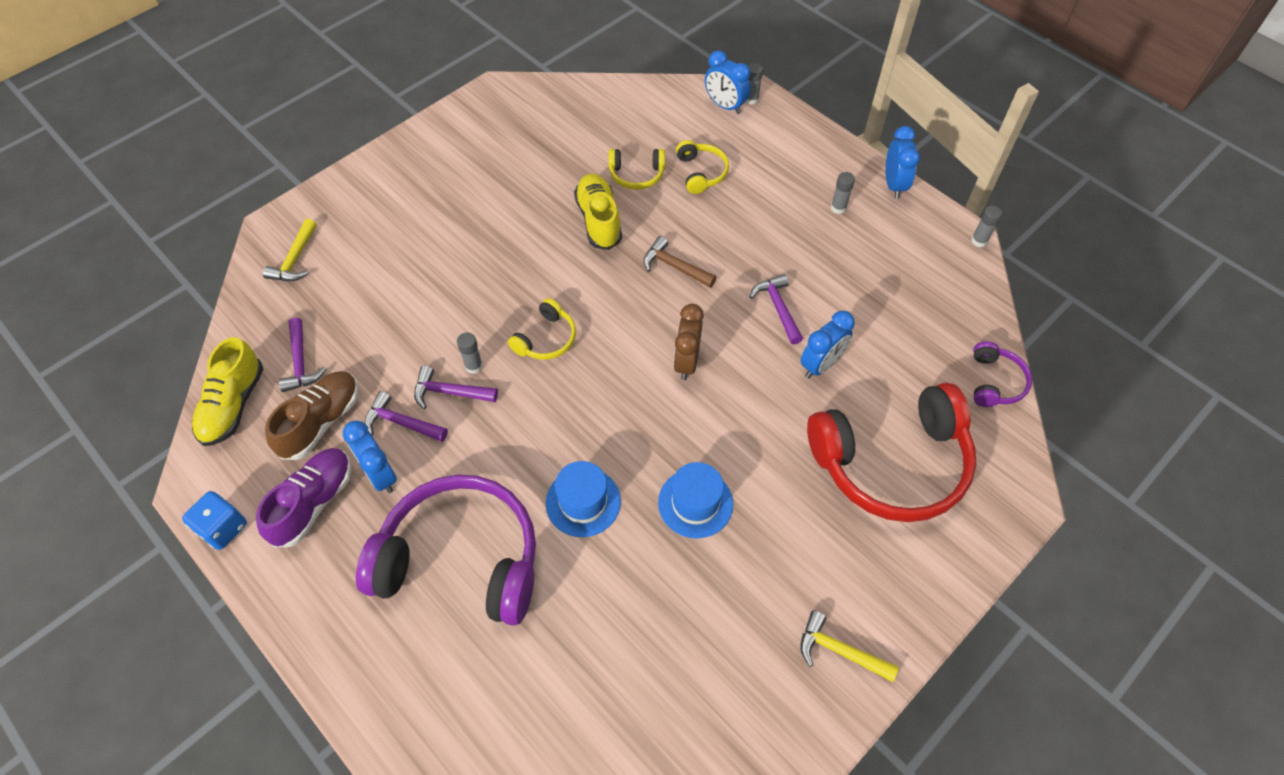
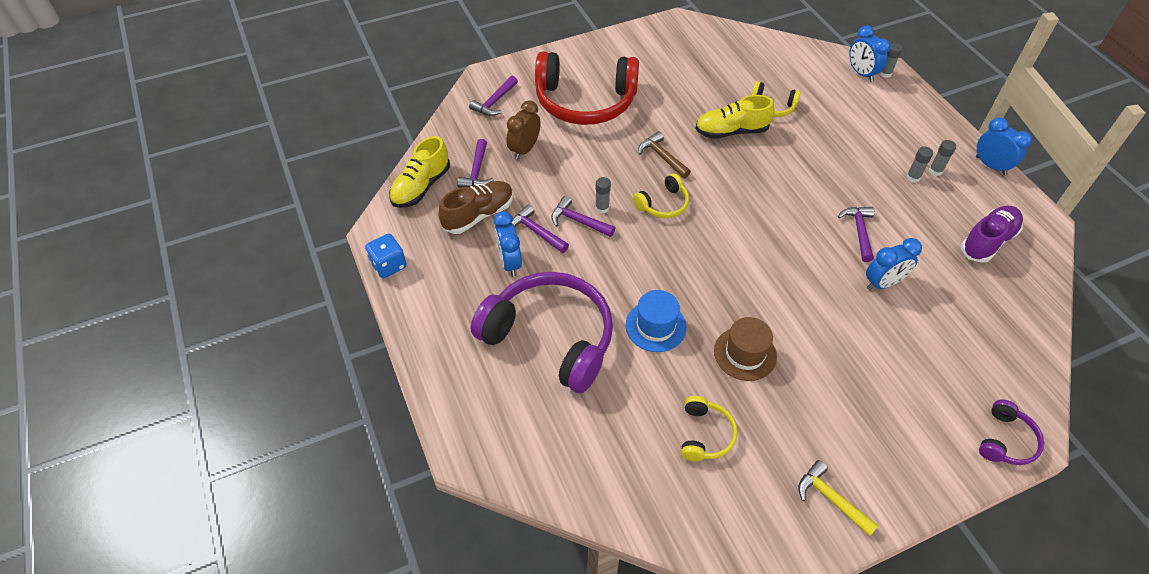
camera: 20 degrees right, 5 degrees down
(295, 260) = (494, 102): yellow hammer -> purple hammer
(314, 503) = (456, 267): purple shoe -> purple shoe (987, 241)
(599, 220) = (731, 131): yellow shoe -> yellow shoe turned 105 degrees counterclockwise
(674, 266) = (782, 179): brown hammer -> brown hammer (662, 157)
(686, 362) = (770, 250): brown clock -> brown clock (524, 149)
(695, 503) = (745, 354): blue hat -> brown hat
(701, 172) = (826, 117): yellow headphones -> yellow headphones (705, 435)
(892, 463) = (922, 374): red headphones -> red headphones (585, 101)
(894, 185) = (990, 166): blue clock -> blue clock turned 60 degrees counterclockwise
(979, 241) = (1055, 227): grey glue stick -> grey glue stick (913, 177)
(995, 382) = (1035, 339): purple headphones -> purple headphones (1006, 441)

